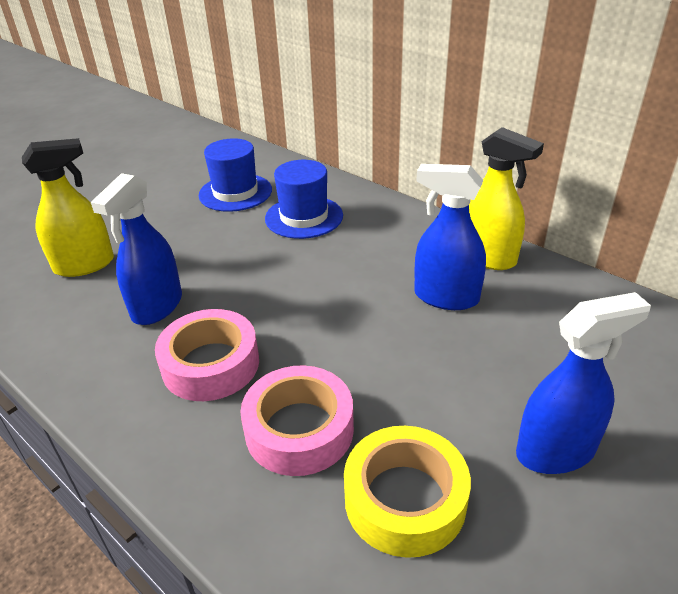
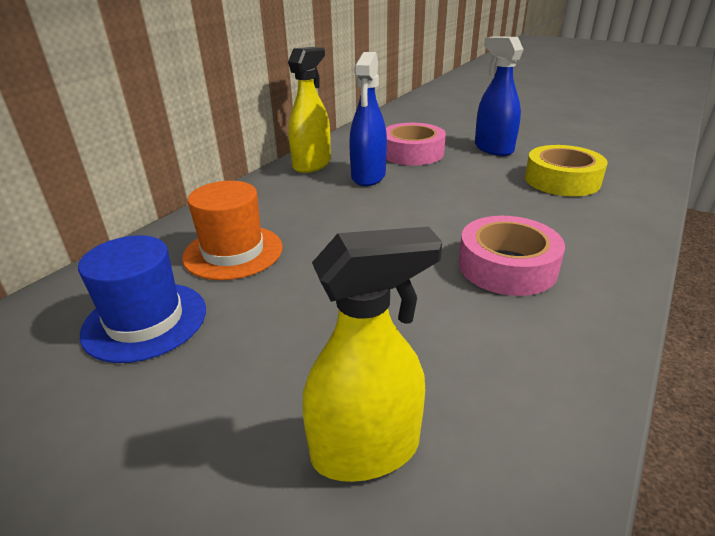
camera: 100 degrees left, 5 degrees down
(84, 265) = (366, 450): yellow spray bottle -> yellow spray bottle turned 105 degrees clockwise
(157, 307) = (440, 326): blue spray bottle -> none
(299, 429) = (542, 215): pink tape -> pink tape (412, 153)
(304, 217) = (233, 252): blue hat -> orange hat

